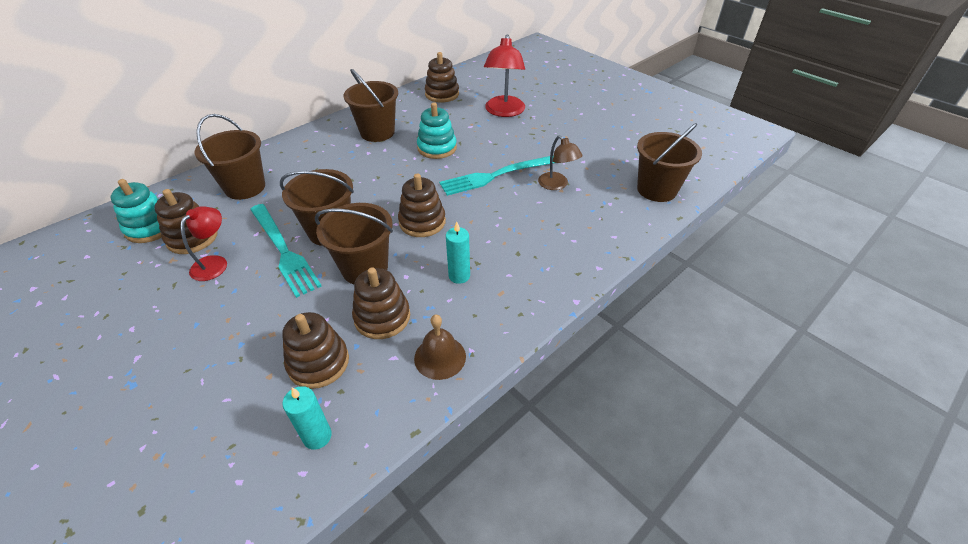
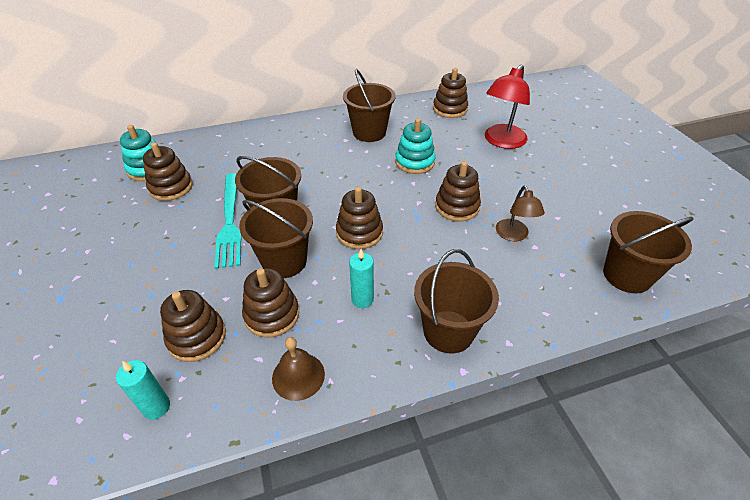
camera: 25 degrees right, 0 degrees up
(214, 263) = (173, 215): red lamp -> none
(245, 187) = (234, 154): brown bucket -> brown bucket (448, 331)
(497, 175) = (457, 207): turquoise fork -> brown stacking toy

